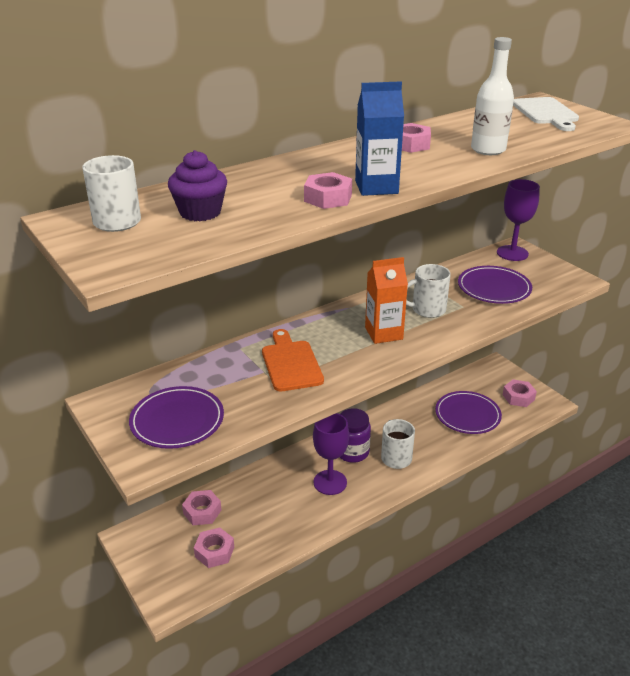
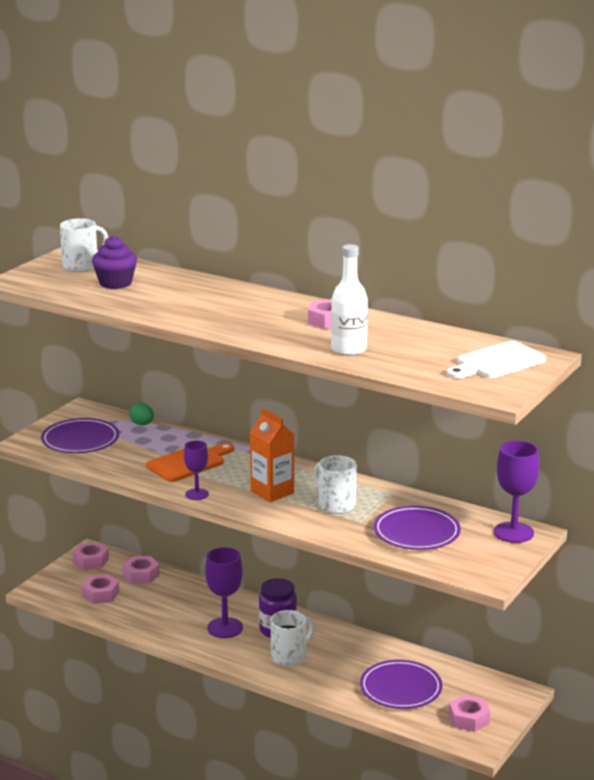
camera: 65 degrees right, 10 degrees down
(179, 371) = (142, 424): none -> green egg
(328, 198) = (177, 312): pink nut -> pink nut (91, 561)
(360, 374) = (197, 494): none -> purple goblet
(376, 187) = (214, 323): blue carton -> none

